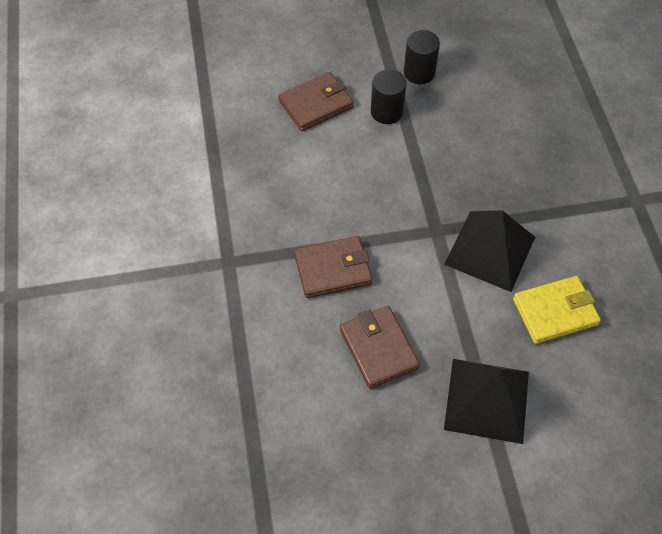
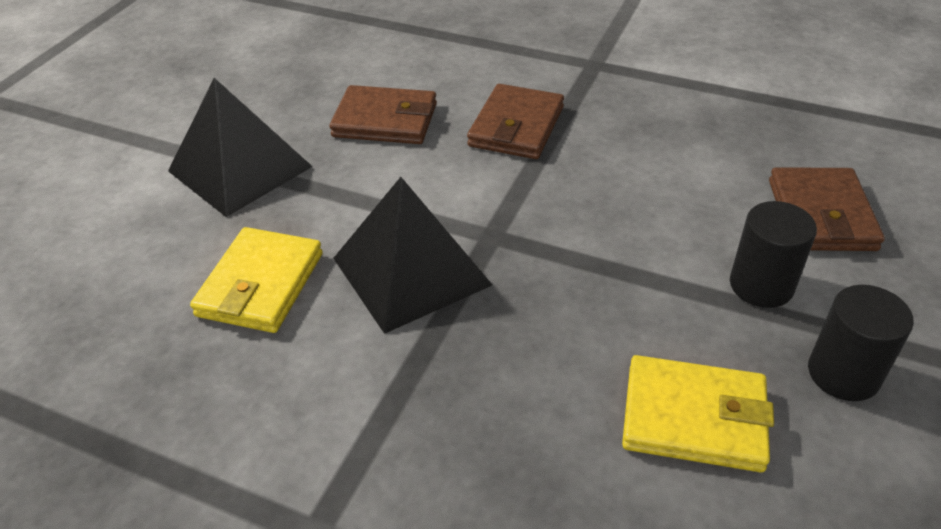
camera: 125 degrees right, 15 degrees down
(482, 110) = (694, 417): none -> yellow wallet

